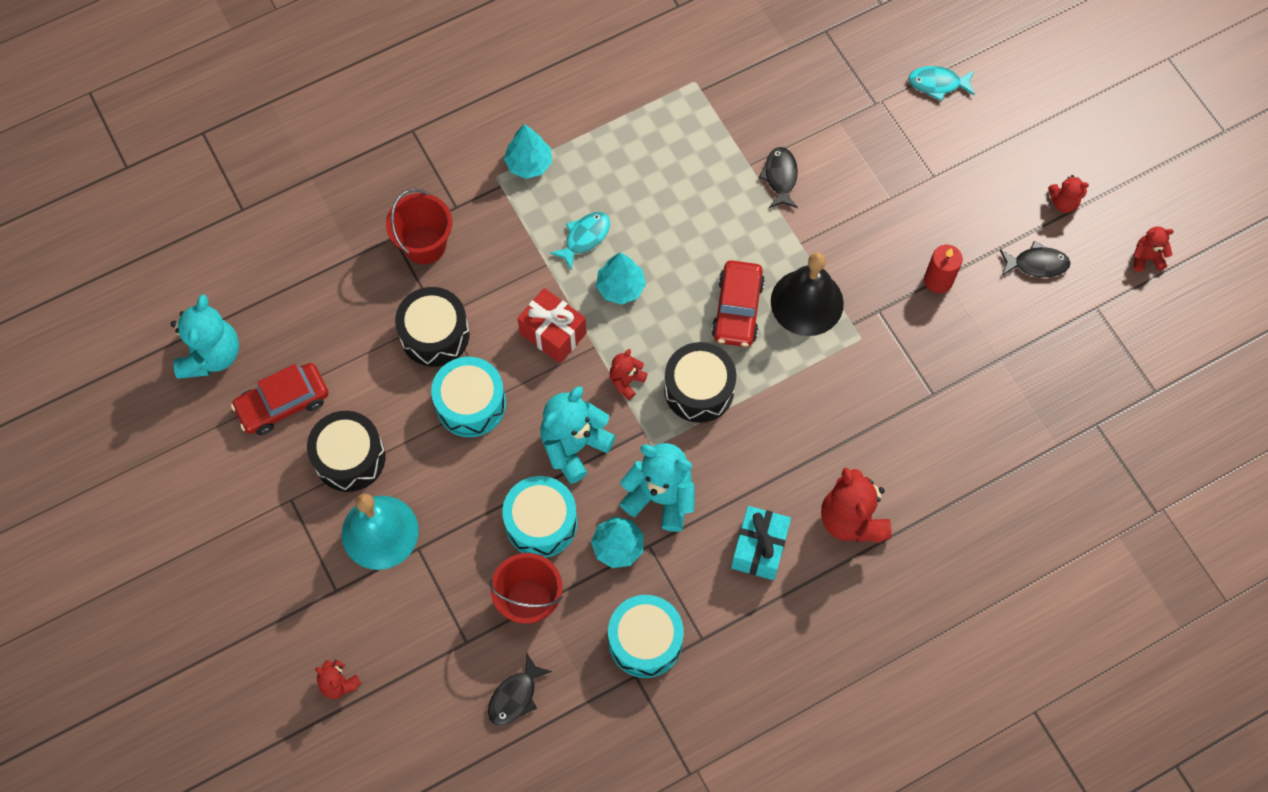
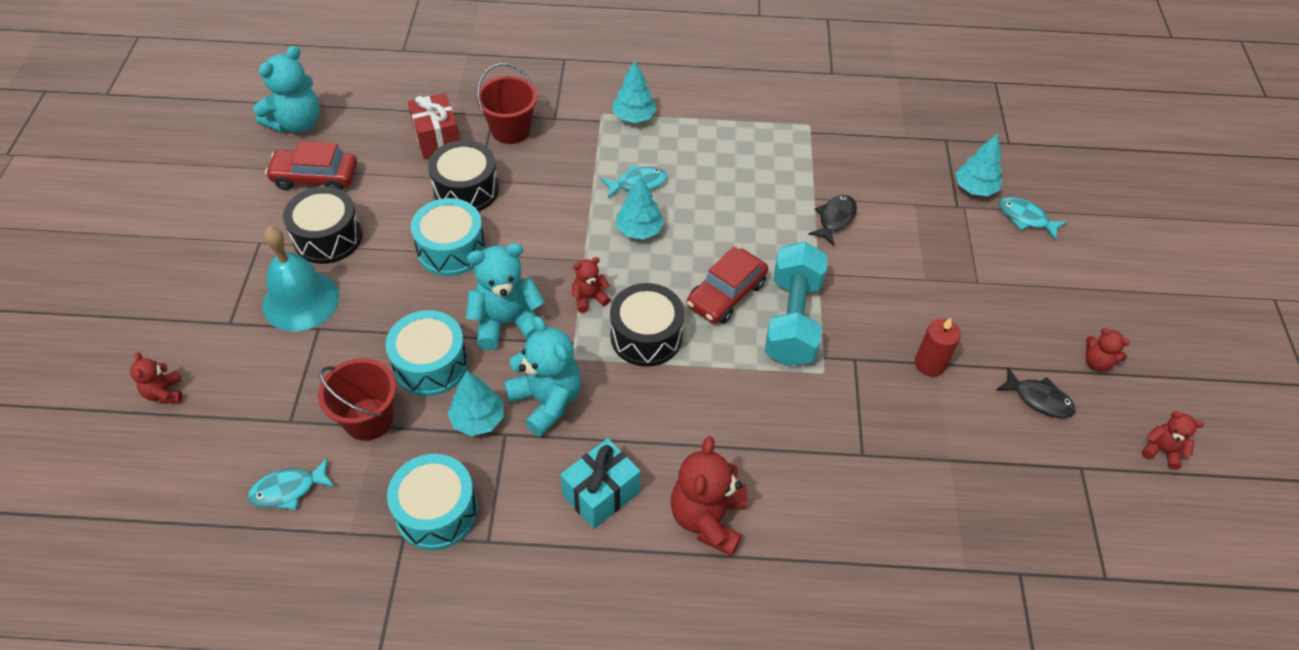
camera: 30 degrees right, 15 degrees down
(515, 696) = (288, 489): black fish -> turquoise fish
(553, 333) = (558, 234): red gift -> red gift (437, 139)
(807, 302) = (792, 319): black bell -> turquoise dumbbell
(879, 74) = (974, 188): none -> turquoise tree

